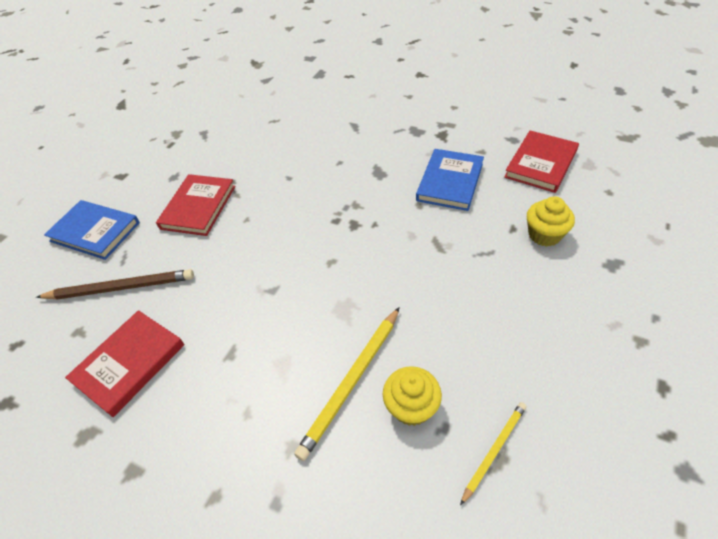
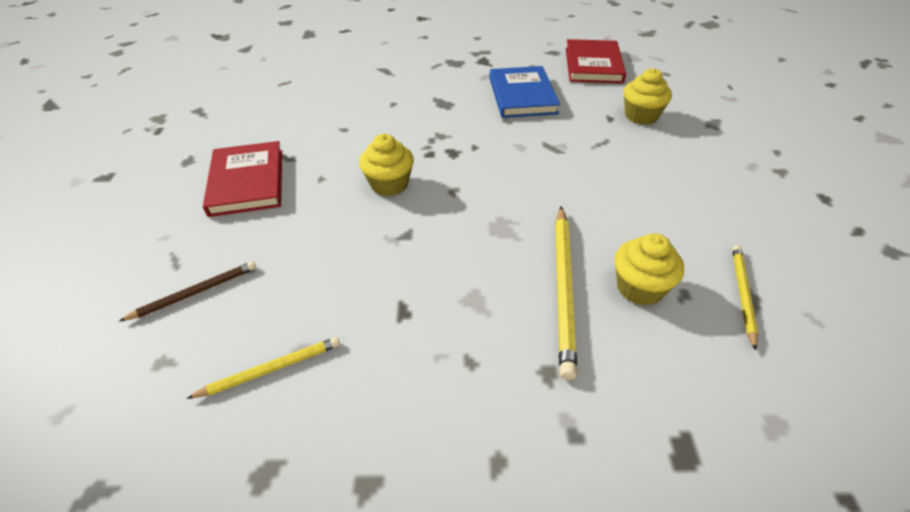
camera: 30 degrees left, 5 degrees down
(95, 232) = (107, 245): blue book -> none
(121, 287) = (195, 293): brown pencil -> brown pencil, size x0.59
(129, 363) = (271, 369): red book -> yellow pencil
(288, 240) = (389, 184): none -> yellow cupcake

